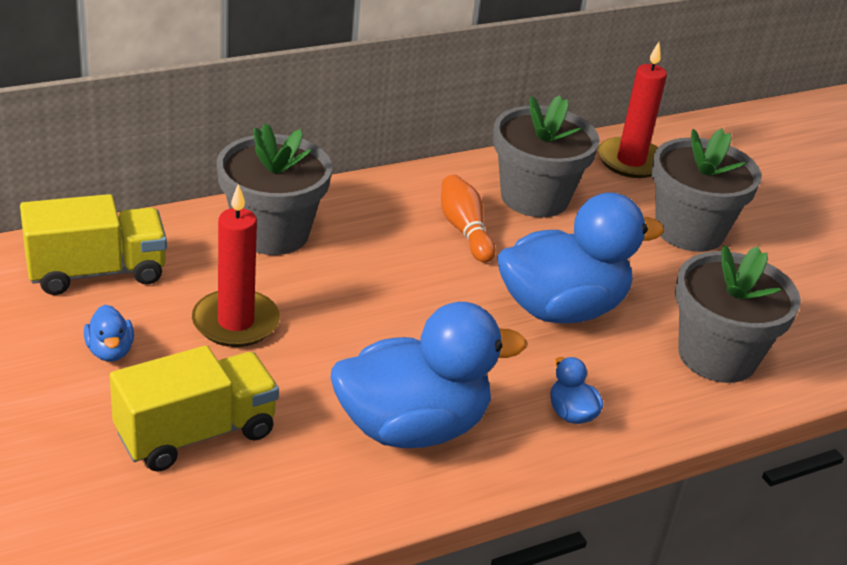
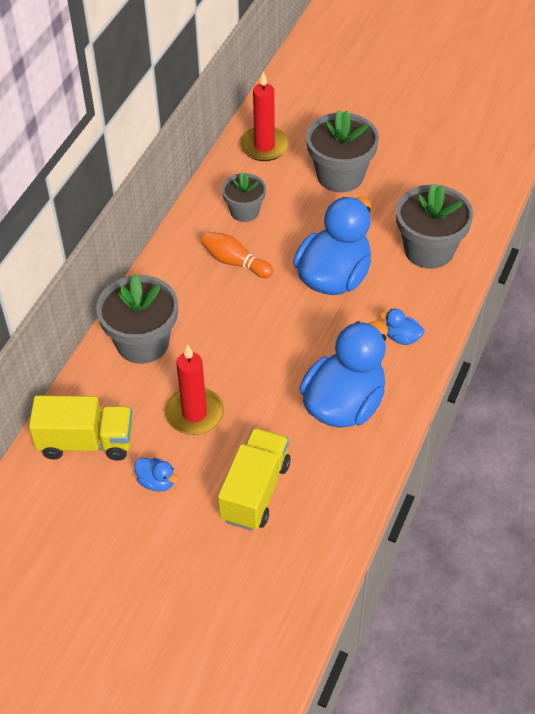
camera: 35 degrees left, 15 degrees up
(96, 272) = (86, 442): yellow truck -> yellow truck turned 60 degrees clockwise
(534, 197) = (244, 211): grey flower pot -> grey flower pot, size x0.60

